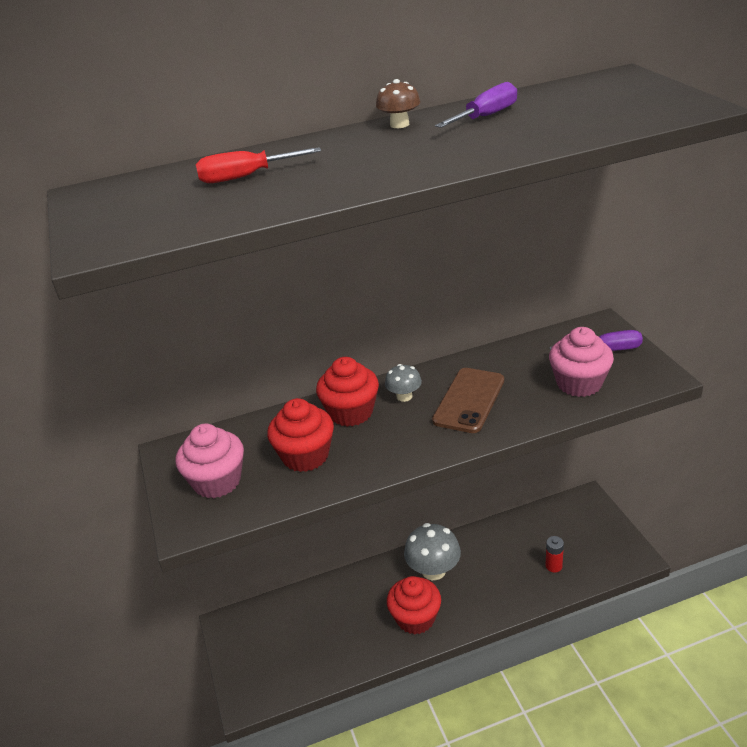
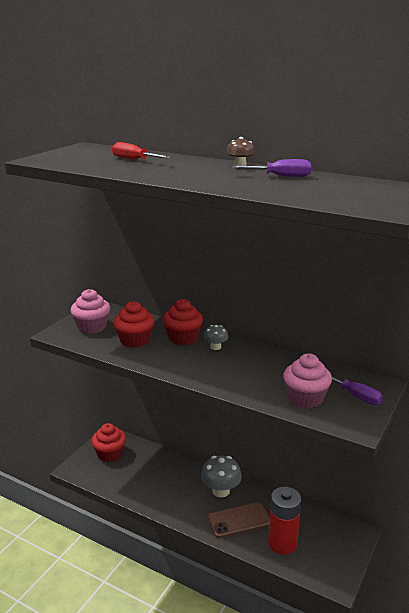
camera: 45 degrees right, 10 degrees down
(415, 618) = (180, 502): red cupcake -> red cupcake (110, 454)
(469, 400) = (238, 367): brown phone -> brown phone (239, 520)
(553, 566) = (282, 543): red battery -> red battery, size x2.19

